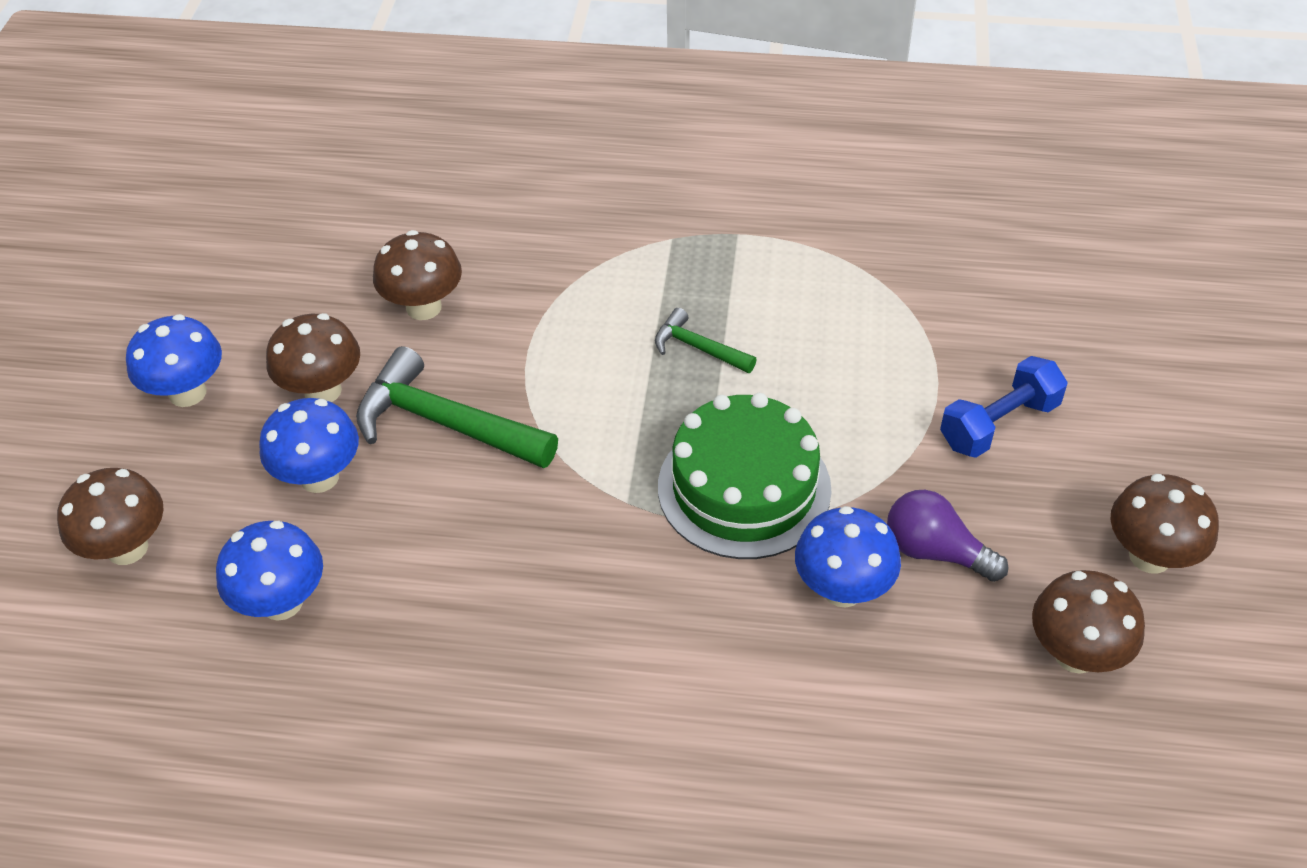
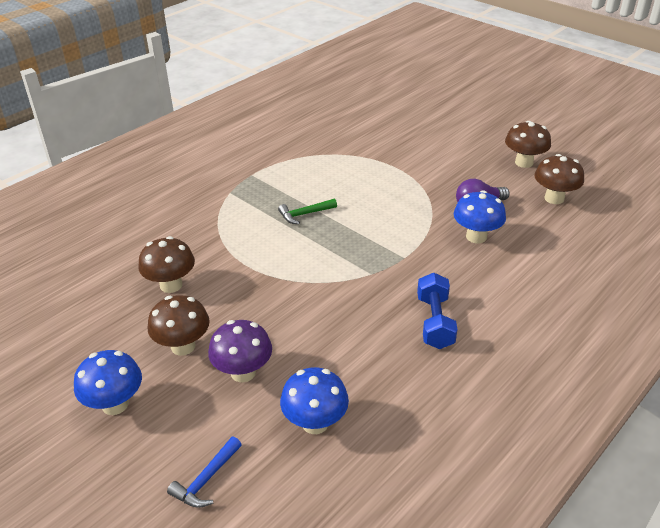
camera: 55 degrees left, 10 degrees down
(127, 548) = (206, 480): brown mushroom -> blue hammer
(319, 477) = (243, 372): blue mushroom -> purple mushroom
(444, 423) = (258, 311): green hammer -> none
(744, 488) = (397, 237): green cake -> none
(999, 424) = (430, 163): blue dumbbell -> blue dumbbell (435, 322)

